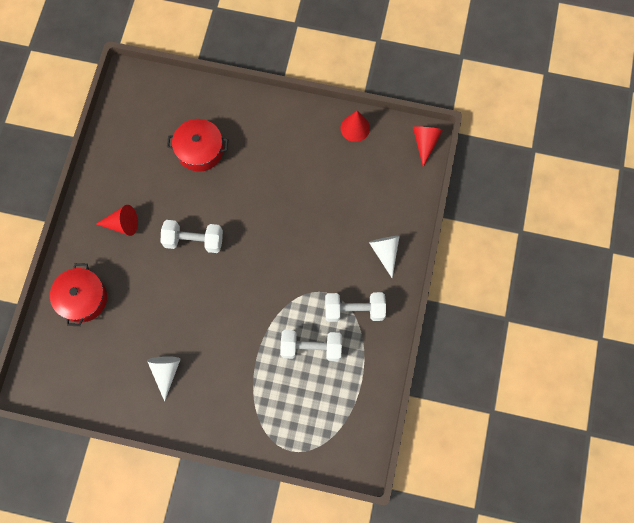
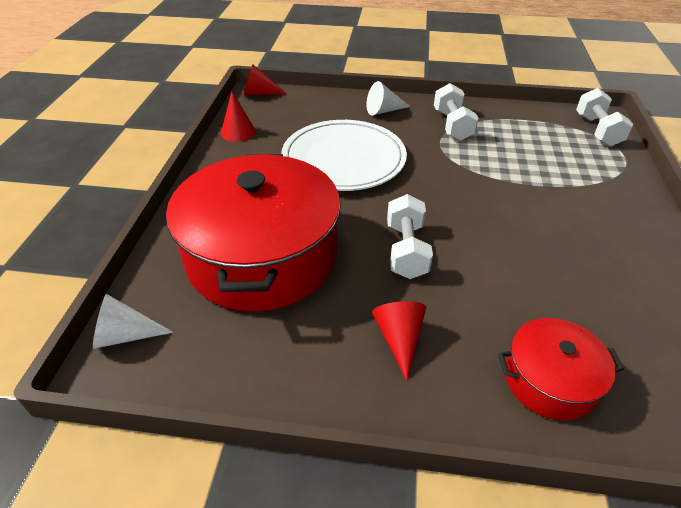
camera: 95 degrees left, 30 degrees down
(166, 372) = (606, 261): white cone -> white cone (125, 335)
(200, 150) = (262, 256): red pot -> red pot, size x2.07
(306, 209) = (343, 159): none -> white plate
(311, 347) = (506, 149): white dumbbell -> white dumbbell (597, 130)

